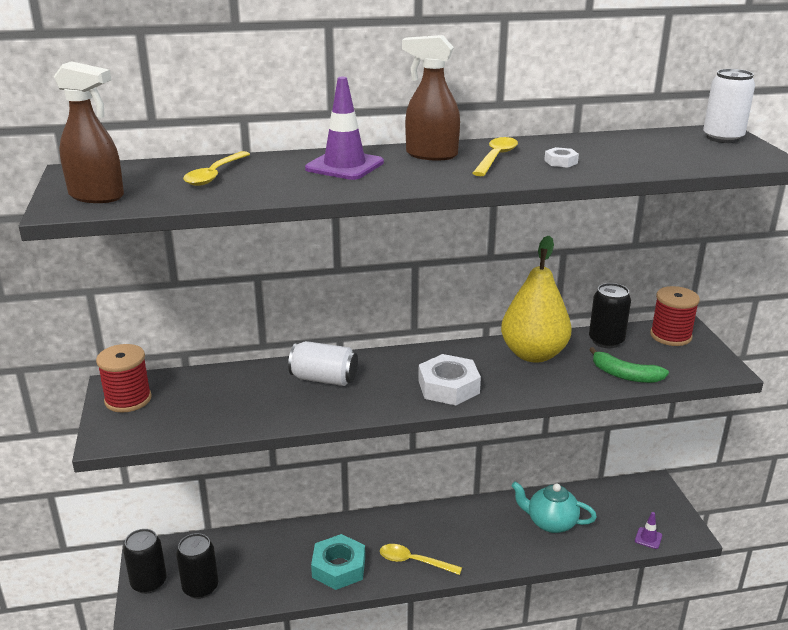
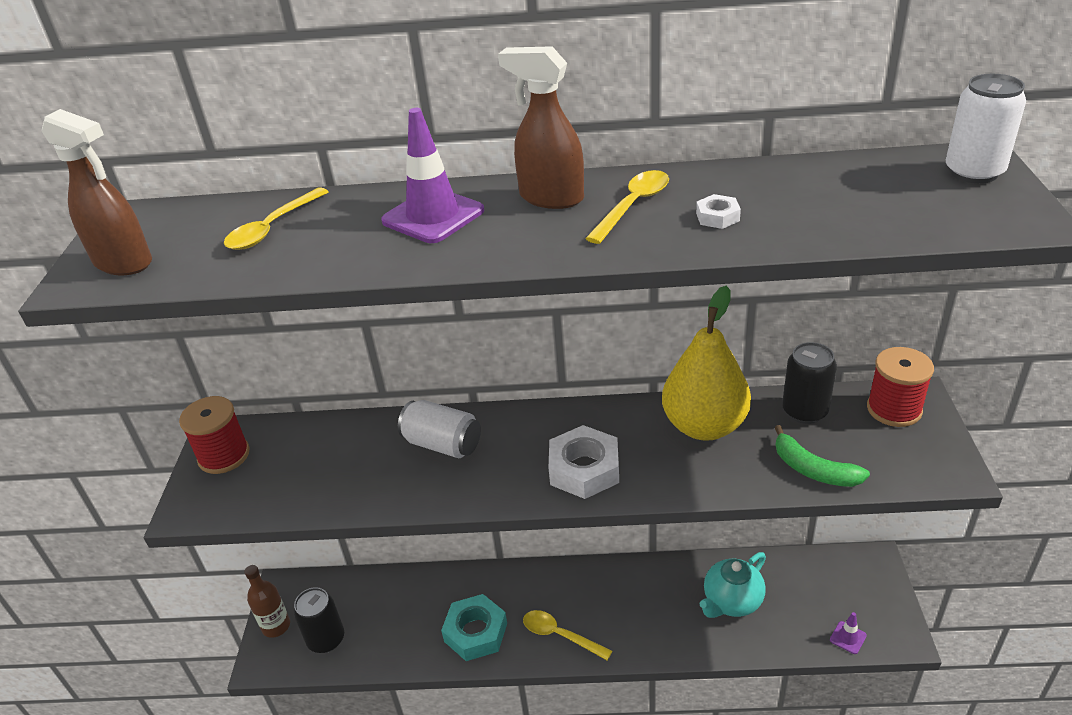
camera: 15 degrees right, 10 degrees up
(149, 582) = (276, 626): black can -> brown bottle
(550, 523) = (731, 601): turquoise teapot -> turquoise teapot turned 75 degrees counterclockwise

